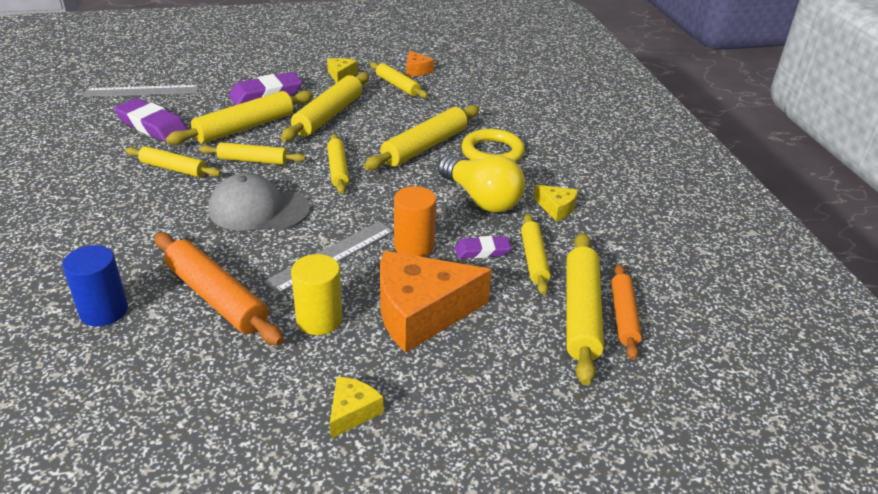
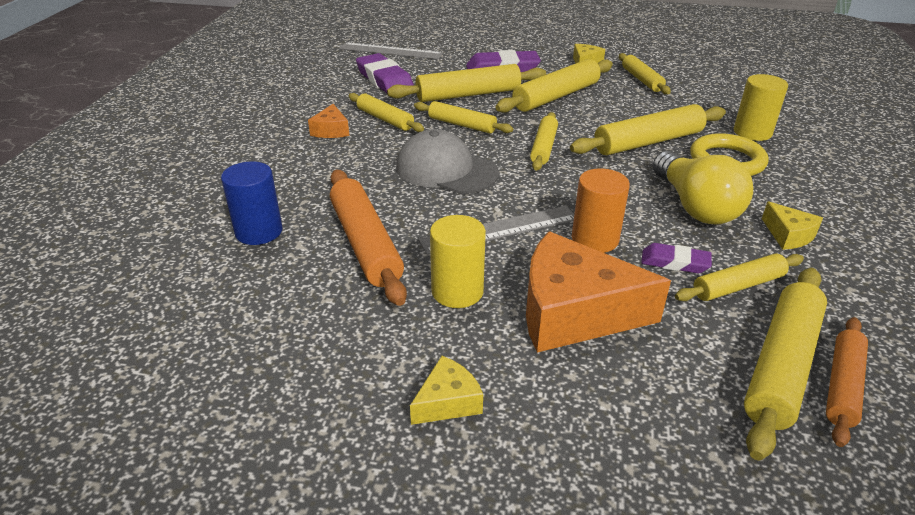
camera: 25 degrees right, 0 degrees up
(416, 70) = (668, 68): orange cheese -> orange cheese (331, 130)
(503, 122) = (752, 132): none -> yellow cylinder
(534, 259) = (738, 286): yellow rolling pin -> yellow rolling pin turned 45 degrees clockwise

